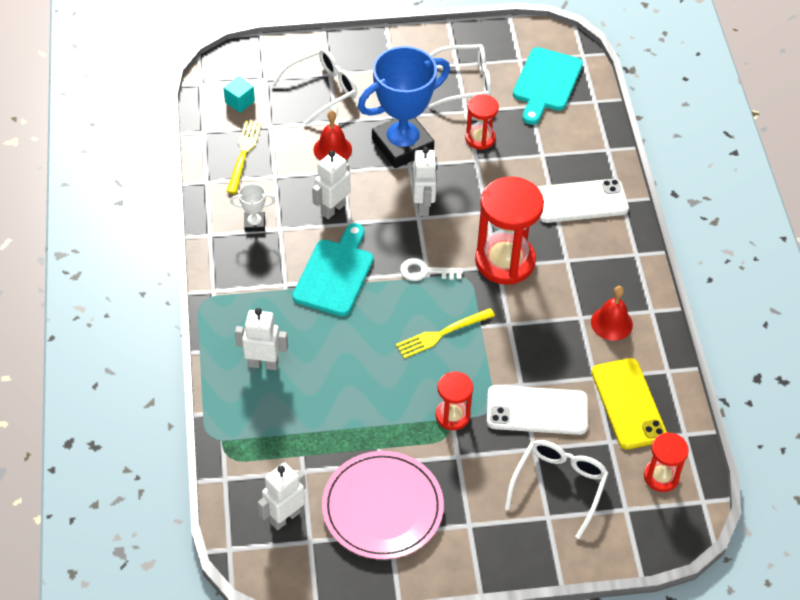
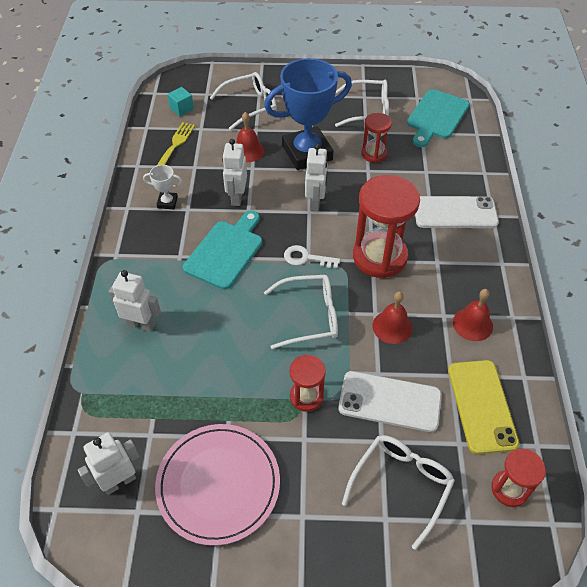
camera: 10 degrees right, 0 degrees up
(333, 209) = (237, 197): white robot -> white robot turned 45 degrees counterclockwise
(441, 334) = (310, 316): yellow fork -> white glasses
(529, 335) = (392, 327): none -> red bell

